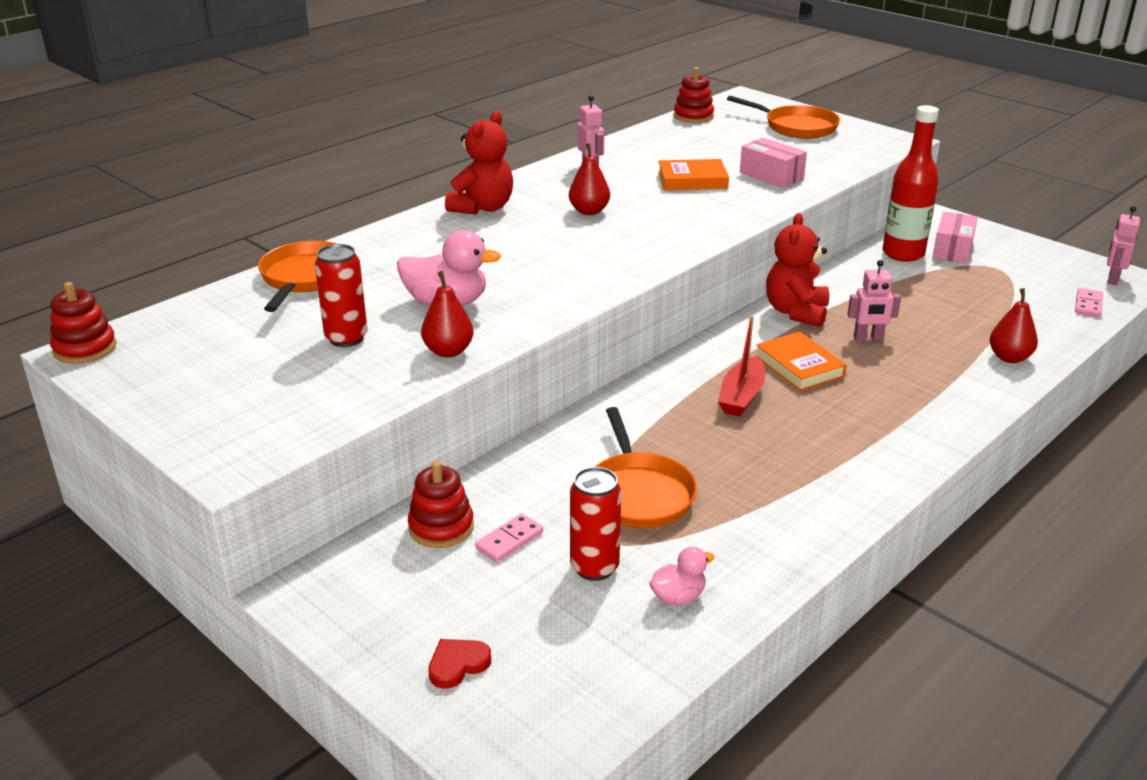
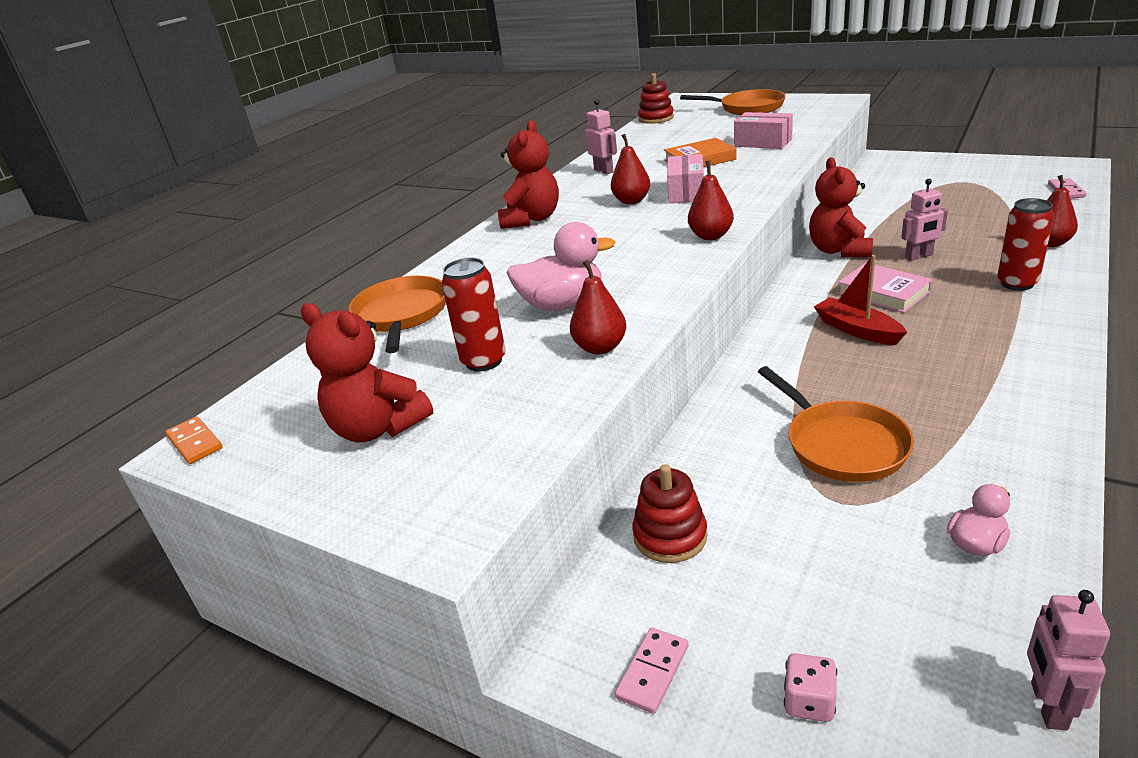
camera: 10 degrees left, 0 degrees up
(85, 348) = (195, 443): red stacking toy -> orange domino
(229, 373) = (378, 428): none -> red teddy bear
(457, 665) = (809, 702): red heart -> pink dice
(509, 540) = (752, 530): pink domino -> pink domino (652, 672)
(594, 567) = (863, 535): red can -> red can (1017, 283)
(629, 269) = (711, 236): none -> red pear
(741, 396) = (857, 330): red boat -> red boat turned 135 degrees clockwise
(799, 367) = (883, 292): orange book -> pink book
(903, 254) = (883, 188): red bottle -> none
(952, 250) = (919, 177): pink box -> pink box (686, 192)
(1112, 279) = (1063, 169): pink robot -> pink robot (1048, 706)

